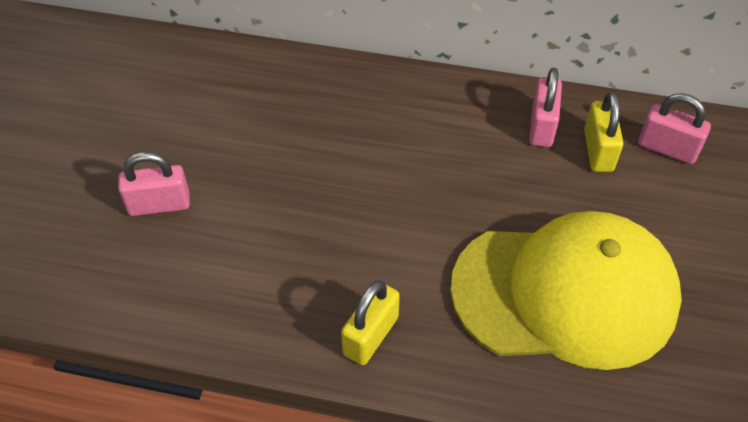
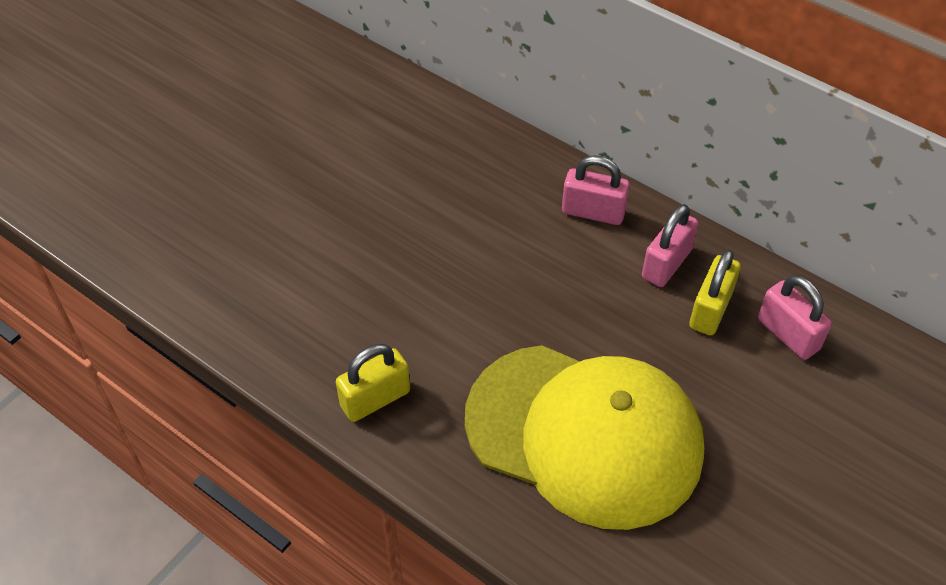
camera: 25 degrees right, 0 degrees up
(159, 204) = (257, 207): pink padlock -> pink padlock (593, 212)

